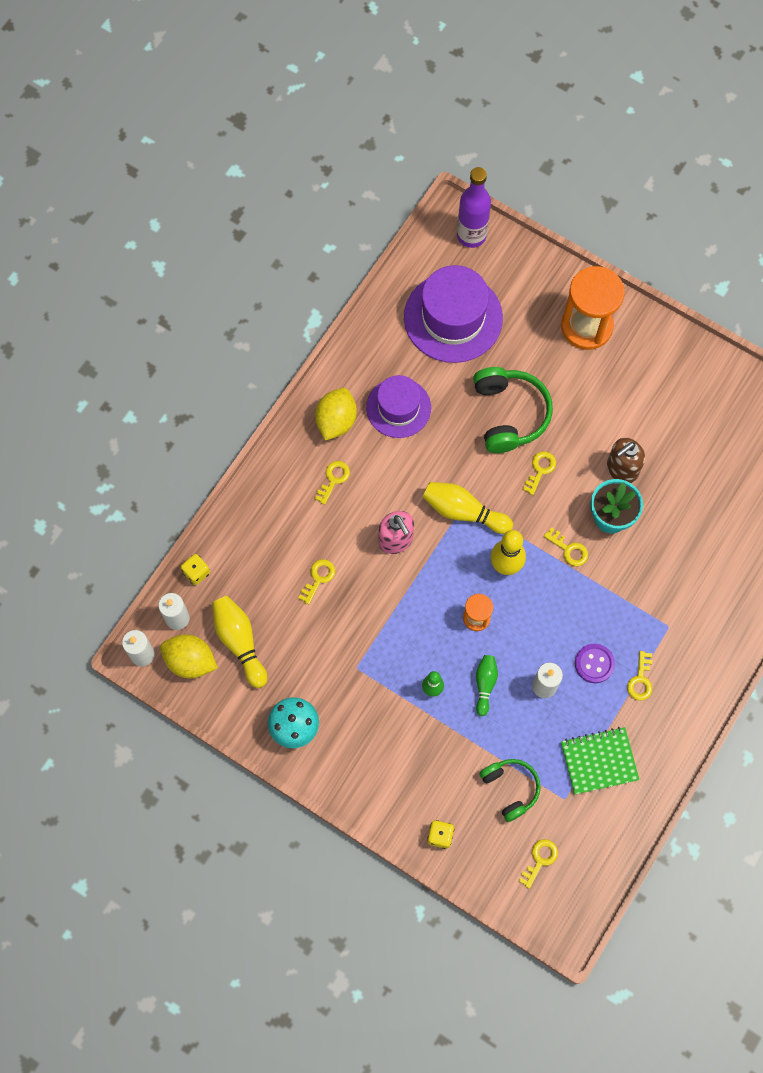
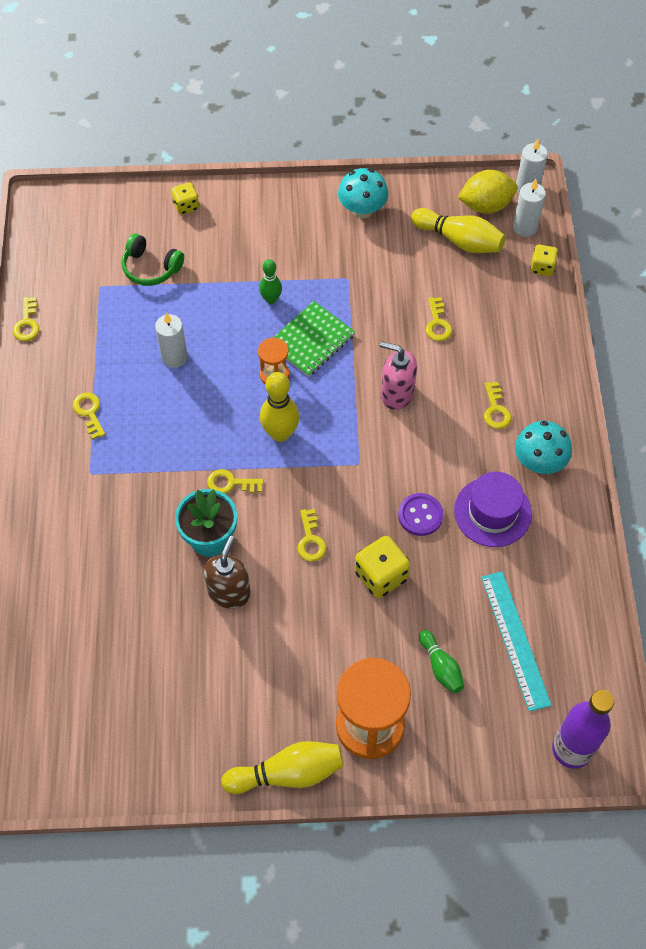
camera: 145 degrees right, 10 degrees down
(336, 421) = (539, 462): yellow lemon -> turquoise mushroom
(453, 317) = (515, 640): purple hat -> turquoise ruler
(463, 511) = (355, 456): yellow bowling pin -> yellow bowling pin (288, 773)
(485, 684) = (228, 328): green bowling pin -> green bowling pin (441, 667)
(509, 414) = (381, 575): green headphones -> yellow dice
(540, 860) = (92, 234): yellow key -> yellow key (27, 323)
(594, 663) = (141, 401): purple button -> purple button (420, 515)
(599, 761) = (87, 329): green notebook -> green notebook (311, 340)

